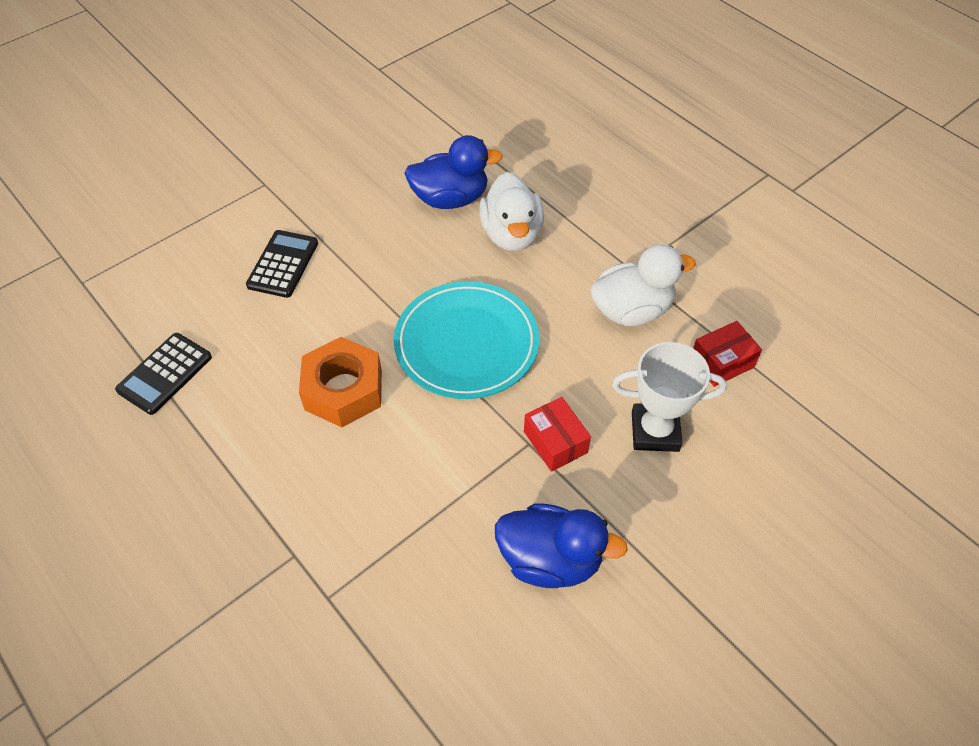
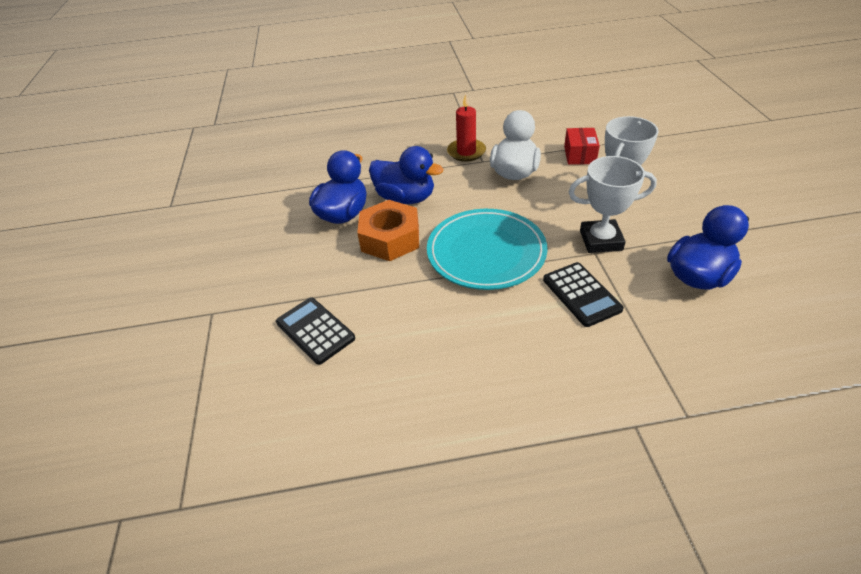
camera: 55 degrees left, 10 degrees down
(165, 374) = (368, 465): black calculator -> black calculator (581, 294)
(343, 390) = (481, 335): orange nut -> orange nut (390, 238)
(511, 234) = (405, 198): white duck -> blue duck
(555, 442) = (601, 240): red box -> white trophy
(640, 247) = (466, 152): none -> red candle

